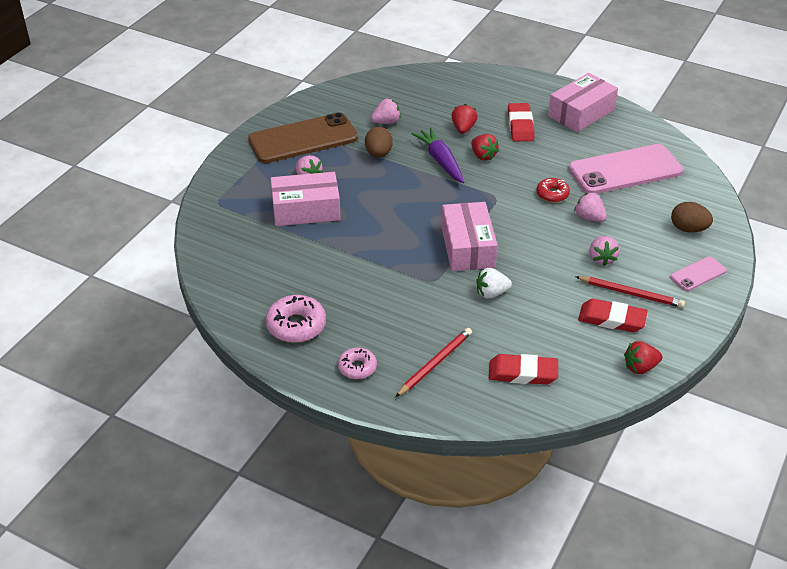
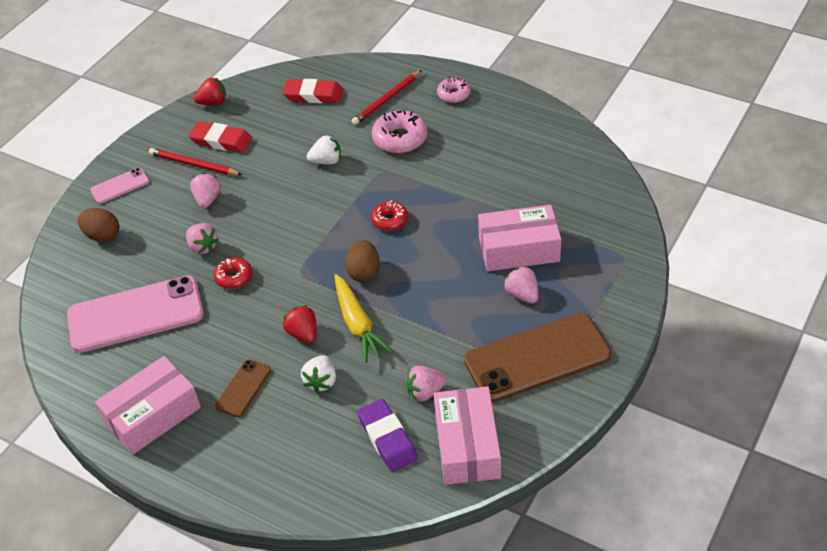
camera: 175 degrees left, 5 degrees up
(296, 325) = (511, 126): pink donut -> pink donut (400, 138)
(378, 154) = (436, 334): brown egg -> brown egg (364, 272)
(412, 100) = (387, 438): none -> purple eraser
(421, 235) = (390, 220): none -> red donut
(440, 161) = (358, 324): purple carrot -> yellow carrot
(463, 128) = (321, 381): red strawberry -> white strawberry
(467, 247) = (342, 208): pink box -> pink box (467, 445)
(520, 126) = (243, 388): red eraser -> brown phone

